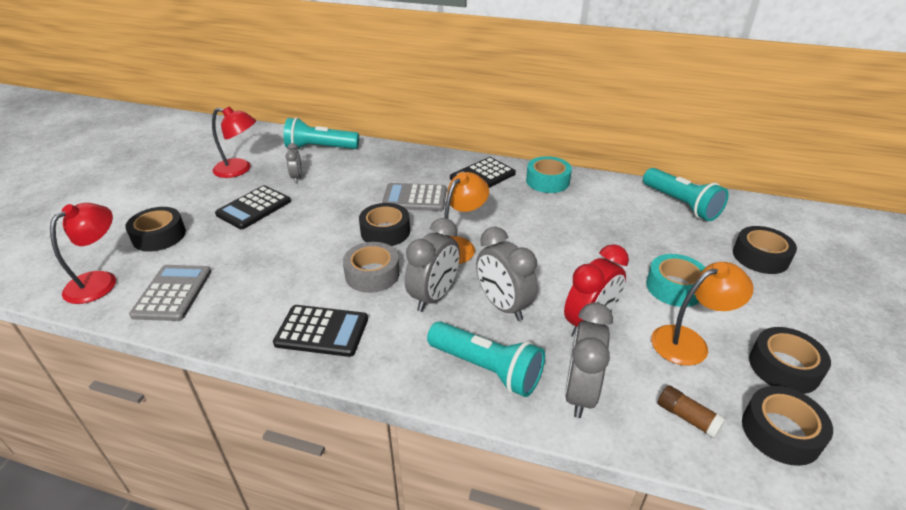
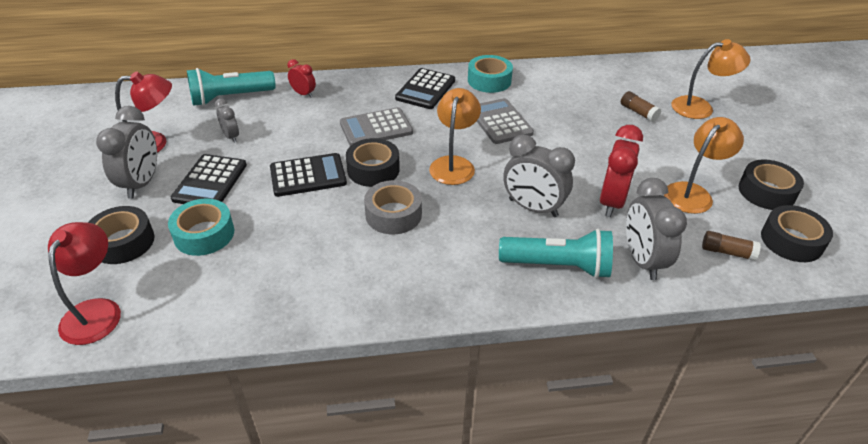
camera: 25 degrees left, 5 degrees up
(173, 293) = (198, 296): grey calculator -> grey calculator (500, 122)
(322, 331) = (388, 282): black calculator -> black calculator (308, 176)
(377, 157) = (303, 94): none -> red clock
(433, 296) = (467, 218): grey clock -> grey clock (141, 183)
(674, 287) = (655, 151): turquoise tape -> turquoise tape (204, 234)
(681, 204) = (614, 76): turquoise flashlight -> none
(682, 245) = (638, 112): none -> brown glue stick
(760, 257) = (700, 107): black tape -> orange lamp

